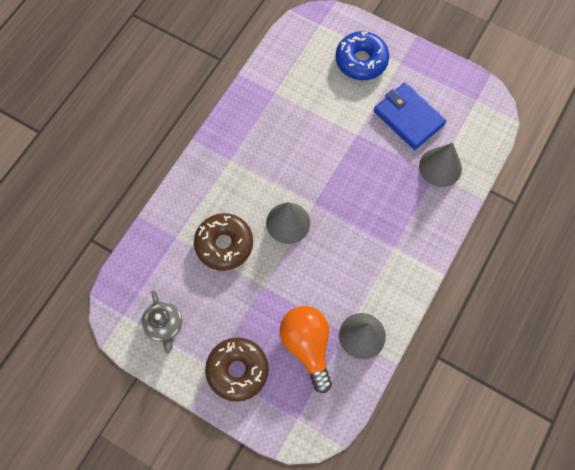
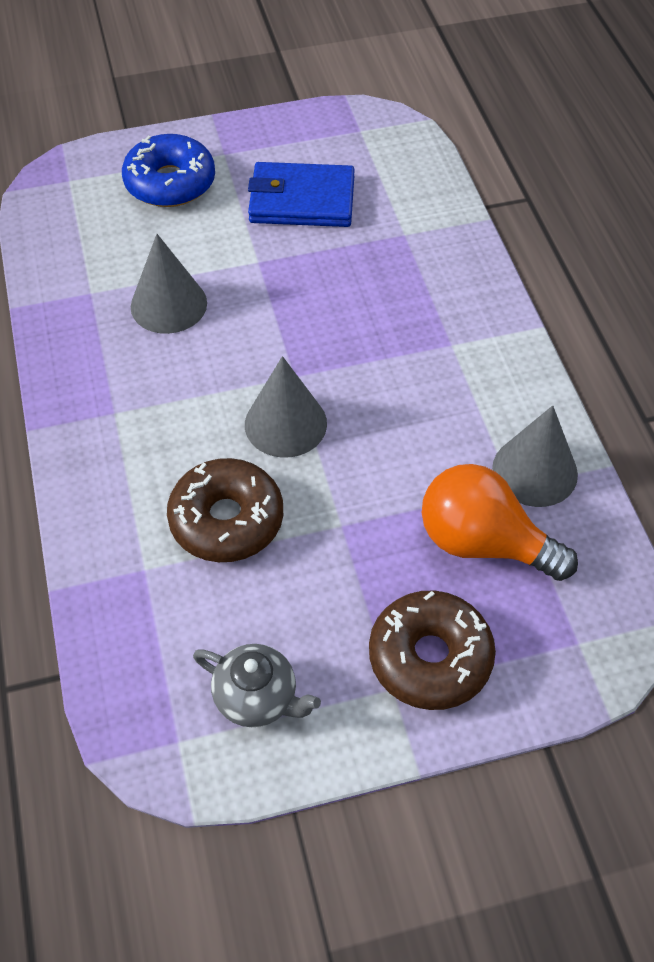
camera: 45 degrees left, 15 degrees down
(440, 167) = (401, 222): grey cone -> grey cone (168, 304)

